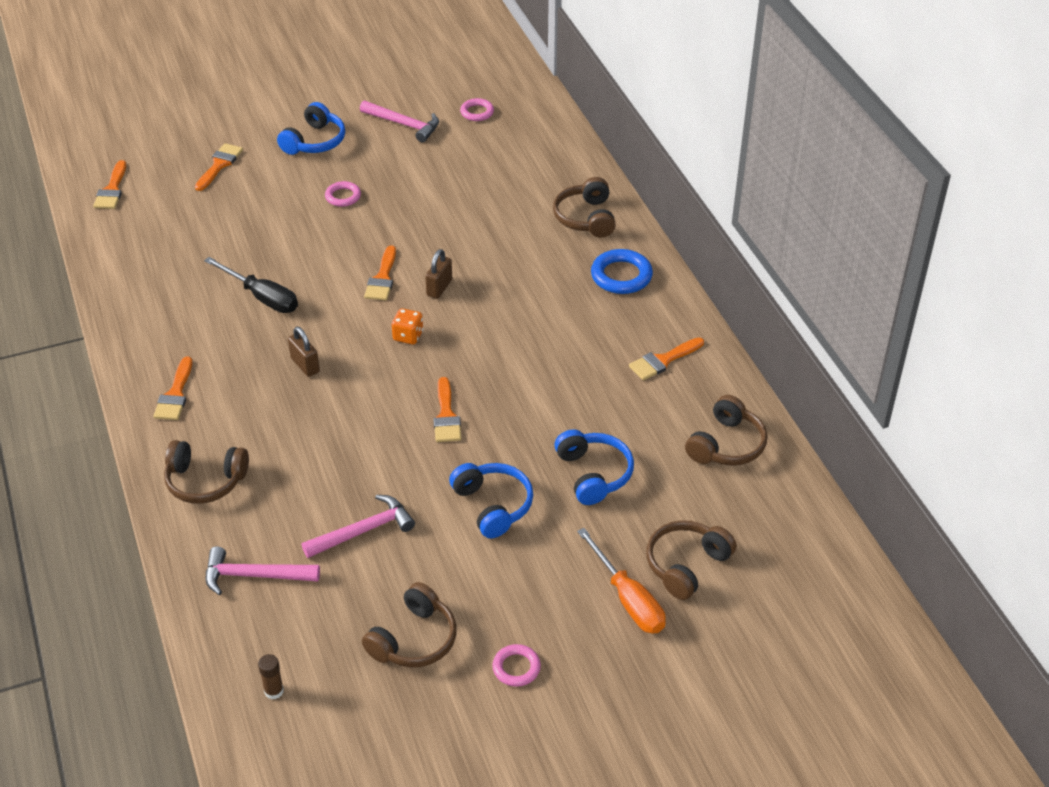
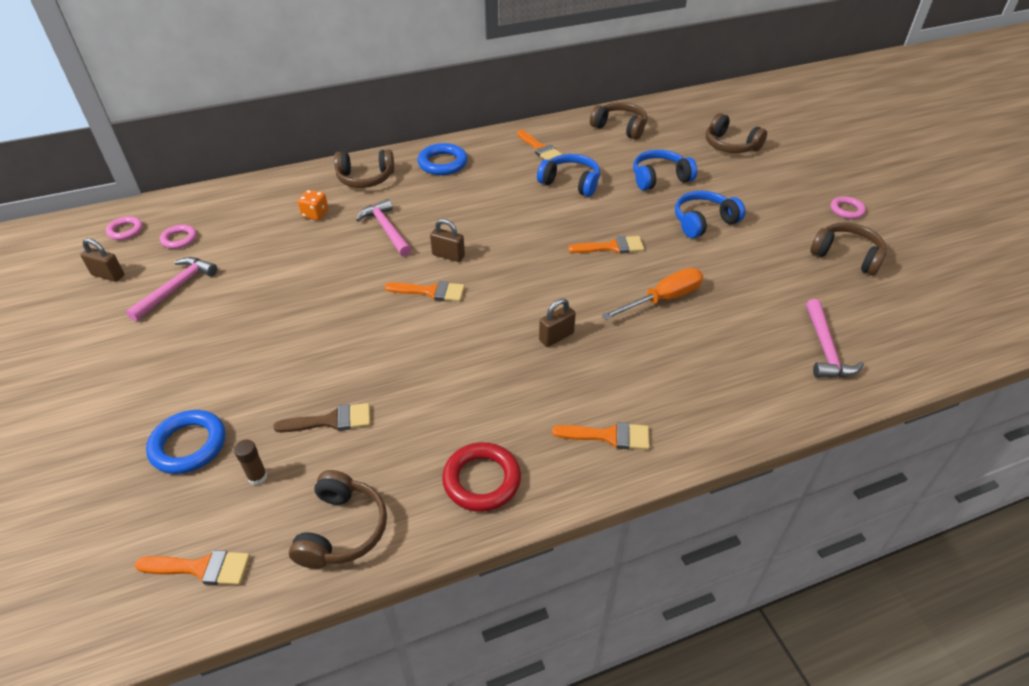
camera: 90 degrees left, 0 degrees up
(148, 317) = (482, 480): none -> red ring
(205, 481) = (726, 395): brown headphones -> brown headphones (342, 530)
(219, 165) = (188, 445): orange brush -> blue ring
(228, 232) = (331, 421): none -> brown brush
(262, 297) = (452, 379): black screwdriver -> none
(274, 691) = (934, 326): brown glue stick -> brown glue stick (257, 477)
(314, 141) = (176, 357): blue headphones -> blue headphones (571, 183)
(343, 196) = (291, 327): pink ring -> pink ring (125, 231)
(364, 531) = (751, 286): pink hammer -> pink hammer (386, 229)
(408, 336) = (513, 272): orange dice -> orange dice (315, 214)
(425, 84) = (108, 275): none -> brown padlock
(628, 599) = (768, 167): orange screwdriver -> orange screwdriver (663, 299)

